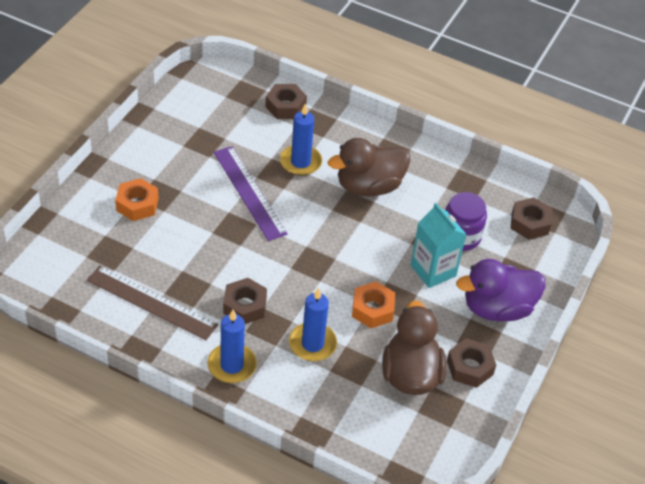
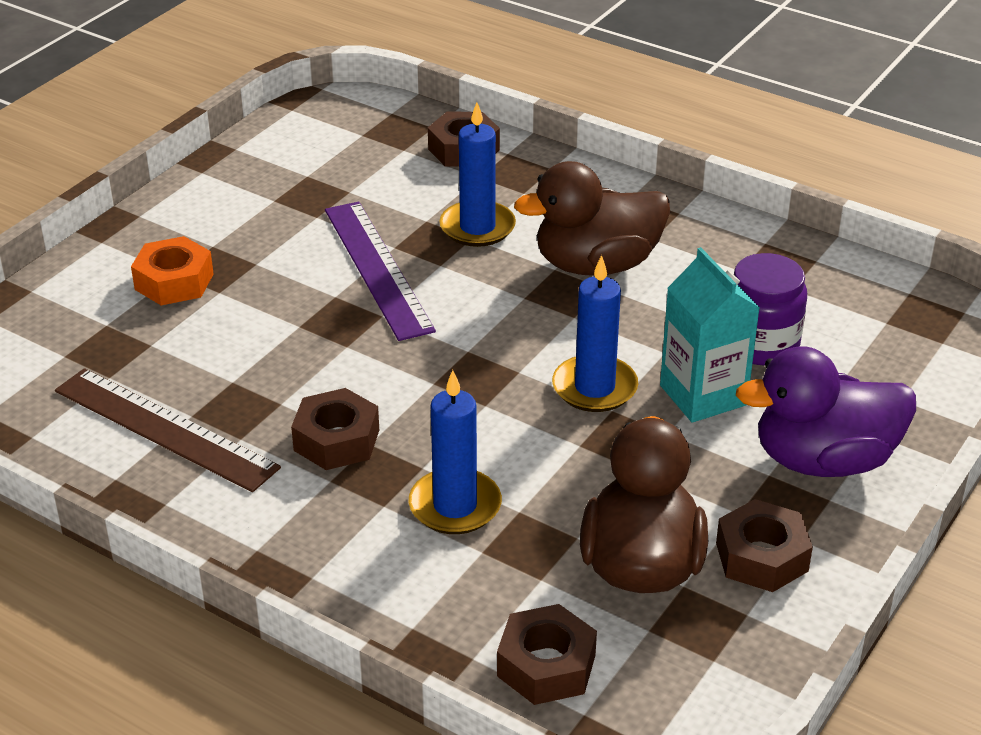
camera: 10 degrees right, 10 degrees down
(232, 365) = (293, 535): blue candle -> blue candle (594, 388)
(372, 309) = (579, 453): orange nut -> none
(530, 223) = (895, 327): brown nut -> brown nut (546, 665)

